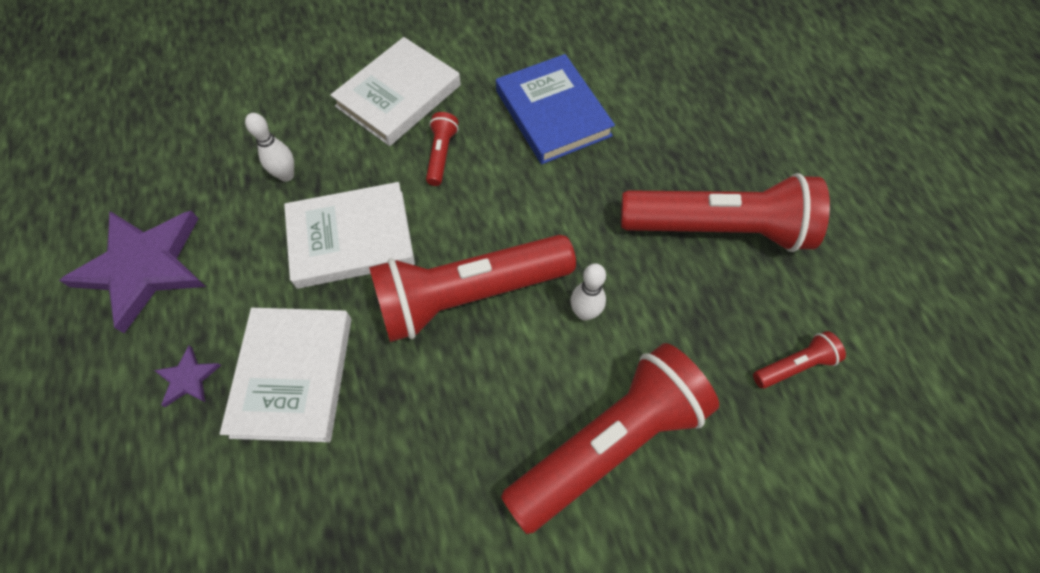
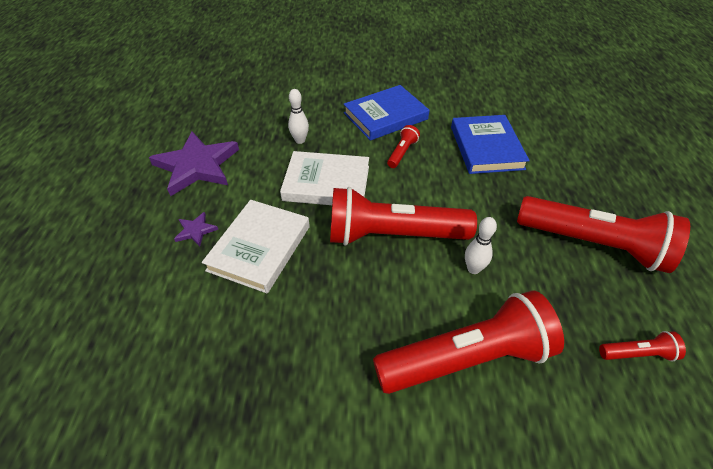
camera: 20 degrees right, 15 degrees down
(398, 96) = (385, 116): white book -> blue book

